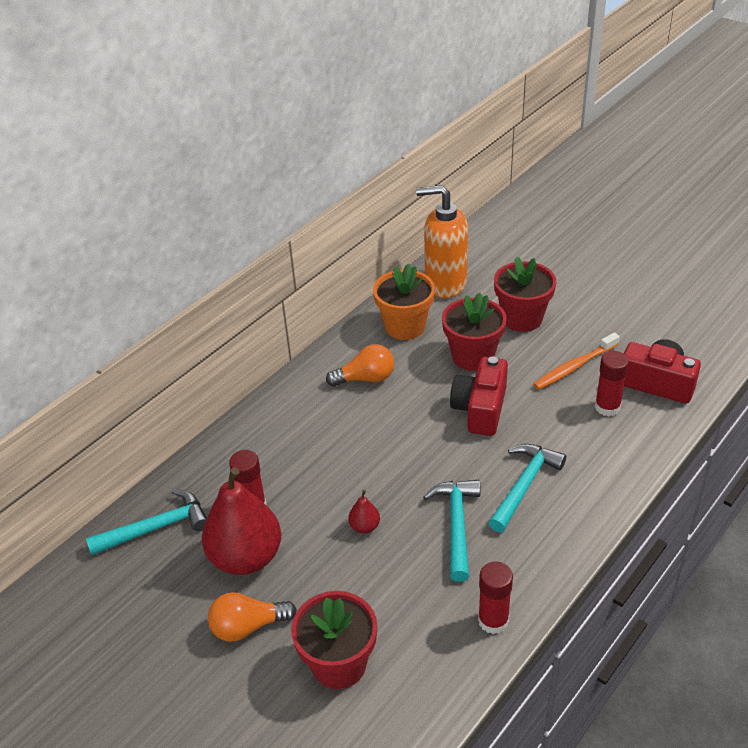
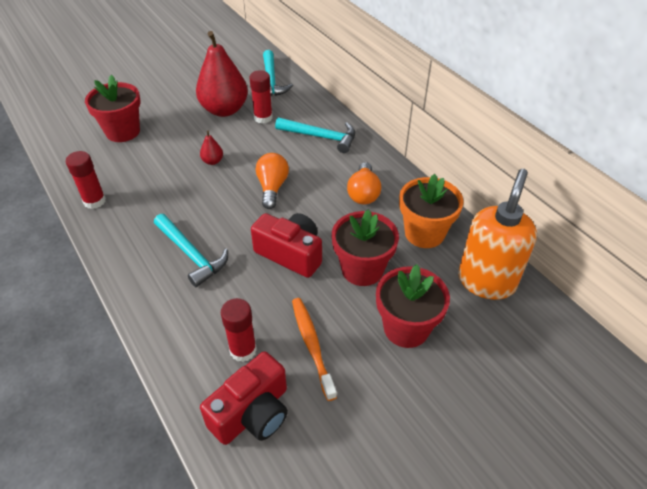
camera: 105 degrees right, 5 degrees up
(248, 626) = (175, 104): orange light bulb -> orange light bulb (272, 187)
(457, 525) = (181, 205): turquoise hammer -> turquoise hammer (321, 137)

